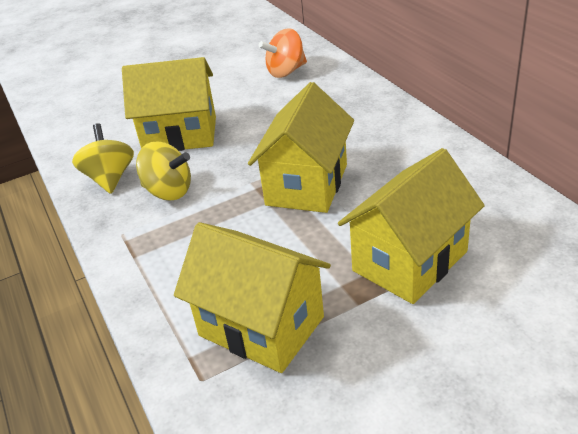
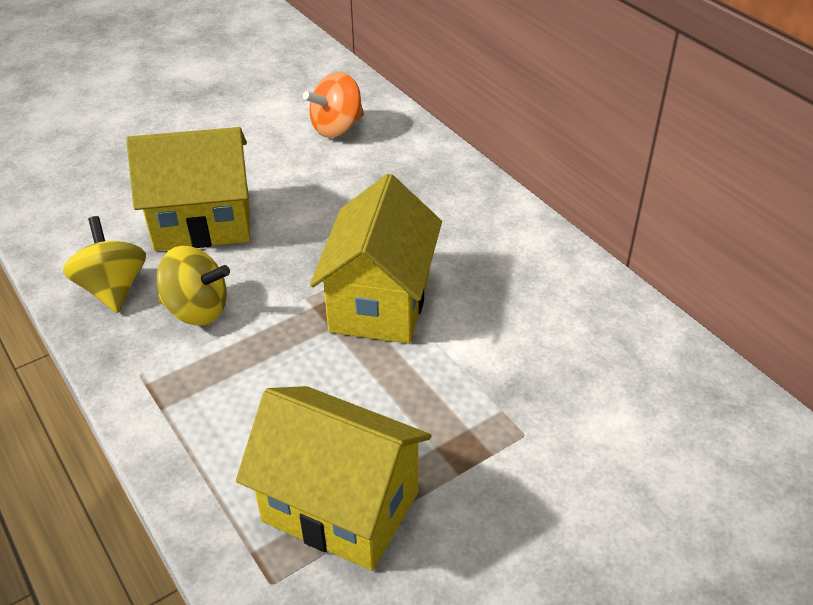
camera: 10 degrees left, 5 degrees up
(410, 261) = (518, 413): yellow house -> none

